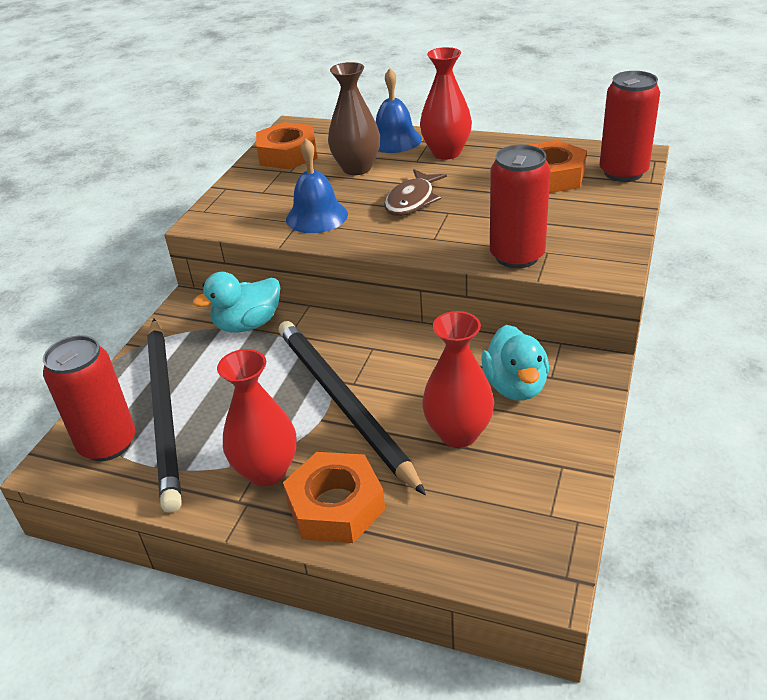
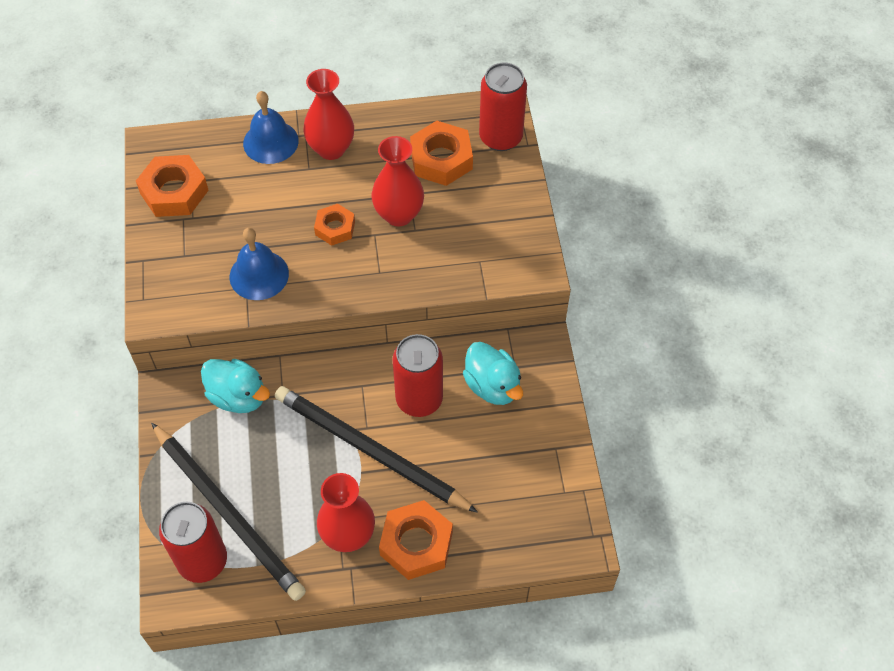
camera: 30 degrees left, 20 degrees up
(247, 324) = (238, 396): turquoise duck -> turquoise duck turned 90 degrees counterclockwise
(357, 168) = (257, 195): brown vase -> none
(412, 201) = (335, 228): brown fish -> orange nut
(458, 433) = (471, 446): red vase -> red vase (398, 214)
(517, 256) = (458, 274): red can -> red can (419, 399)

